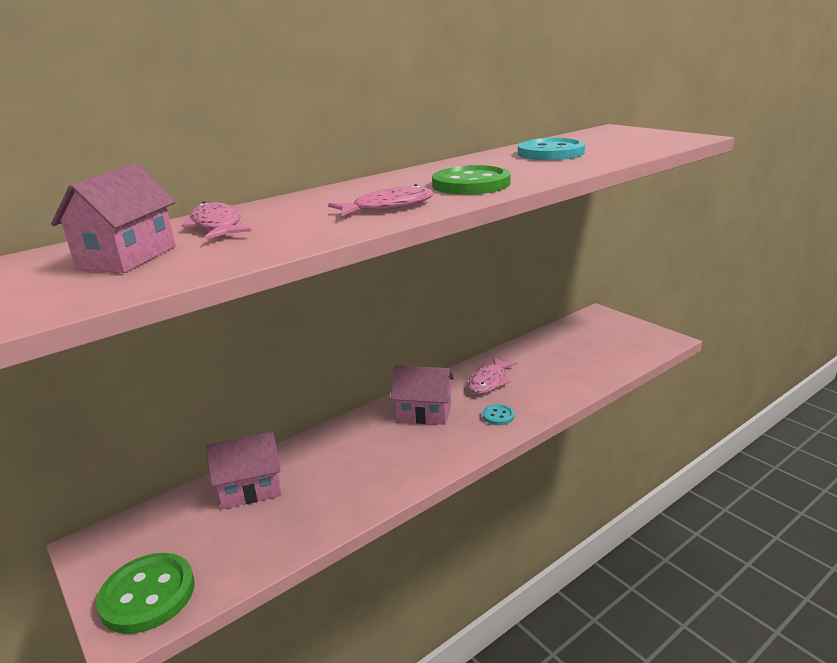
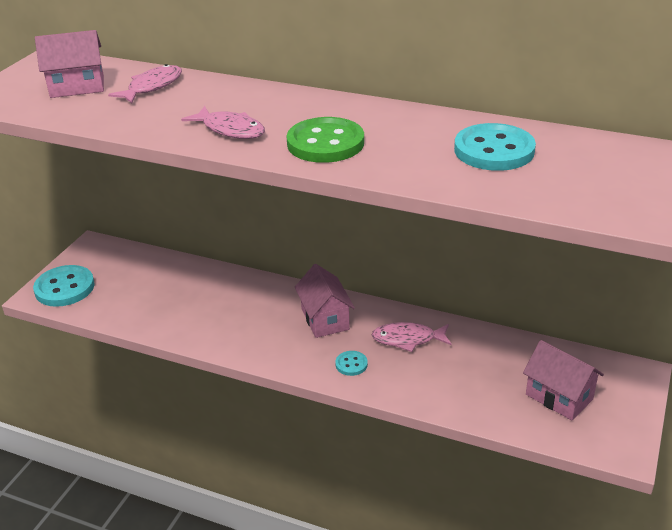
camera: 60 degrees right, 10 degrees up
(148, 595) = (64, 288): green button -> turquoise button
(250, 489) = (175, 278): pink house -> pink house (559, 397)

